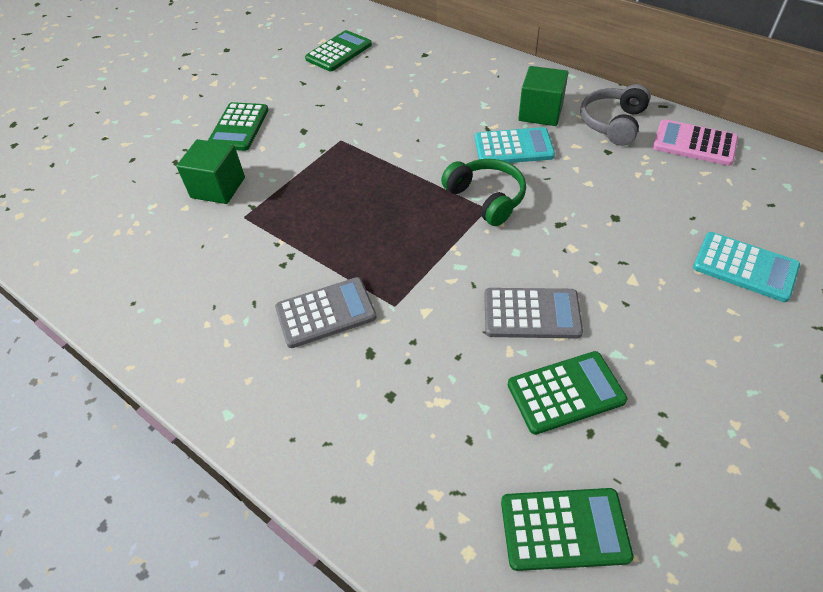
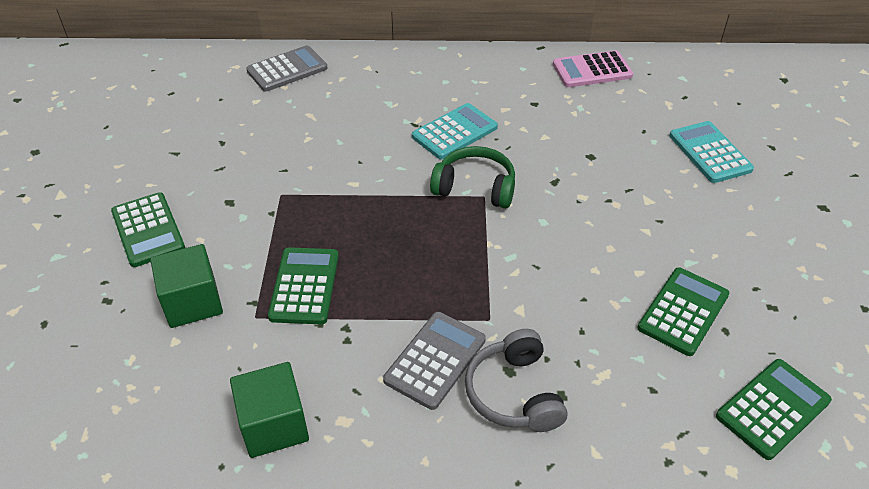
camera: 40 degrees left, 5 degrees down
(339, 52) = (184, 105): green calculator -> green calculator (304, 286)
(531, 314) = (603, 265): grey calculator -> grey calculator (287, 69)
(540, 112) = (448, 91): green cube -> green cube (274, 425)
(613, 123) = (516, 77): grey headphones -> grey headphones (514, 393)
(744, 267) = (710, 152): turquoise calculator -> turquoise calculator turned 105 degrees counterclockwise

